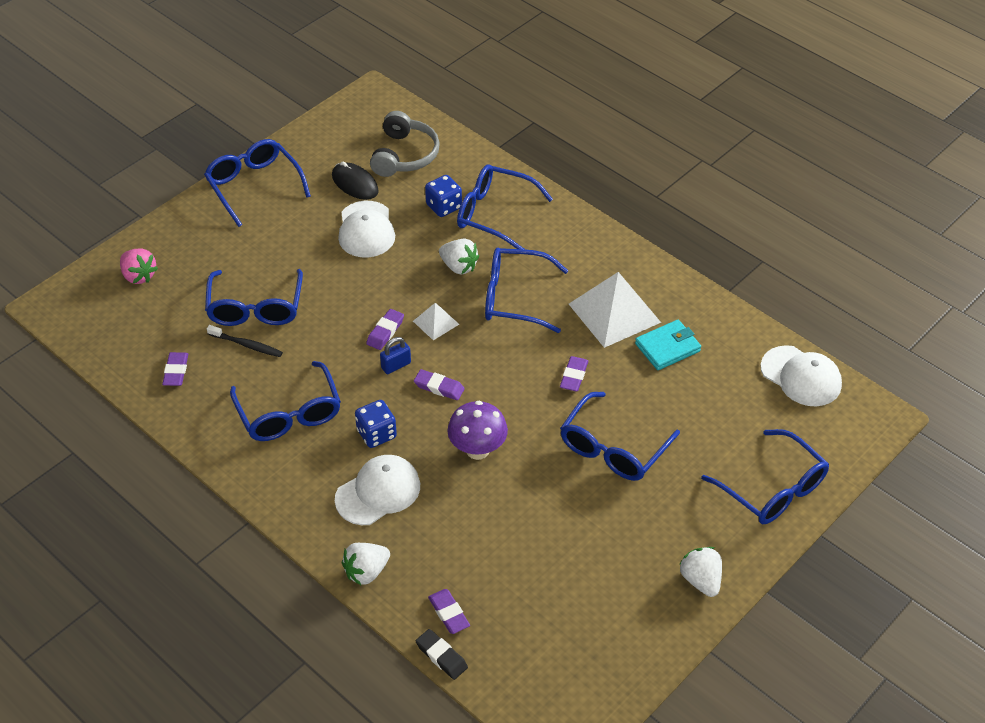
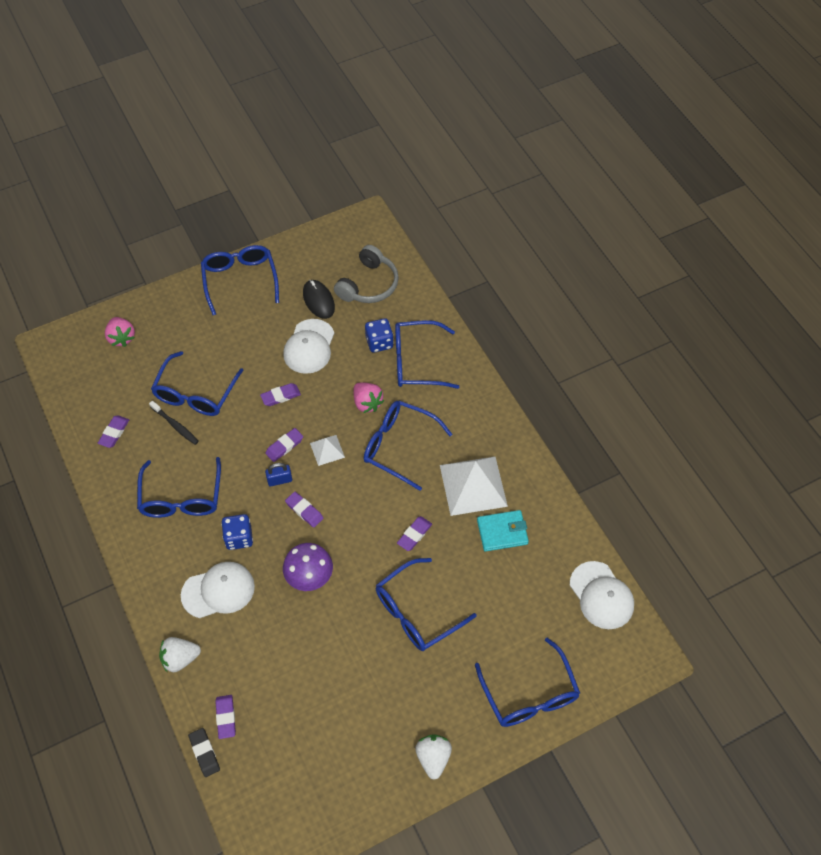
camera: 20 degrees right, 10 degrees up
(357, 285) = (280, 396): none -> purple eraser
(459, 266) = (367, 403): white strawberry -> pink strawberry
(495, 214) = (417, 362): blue glasses -> blue glasses turned 45 degrees counterclockwise

